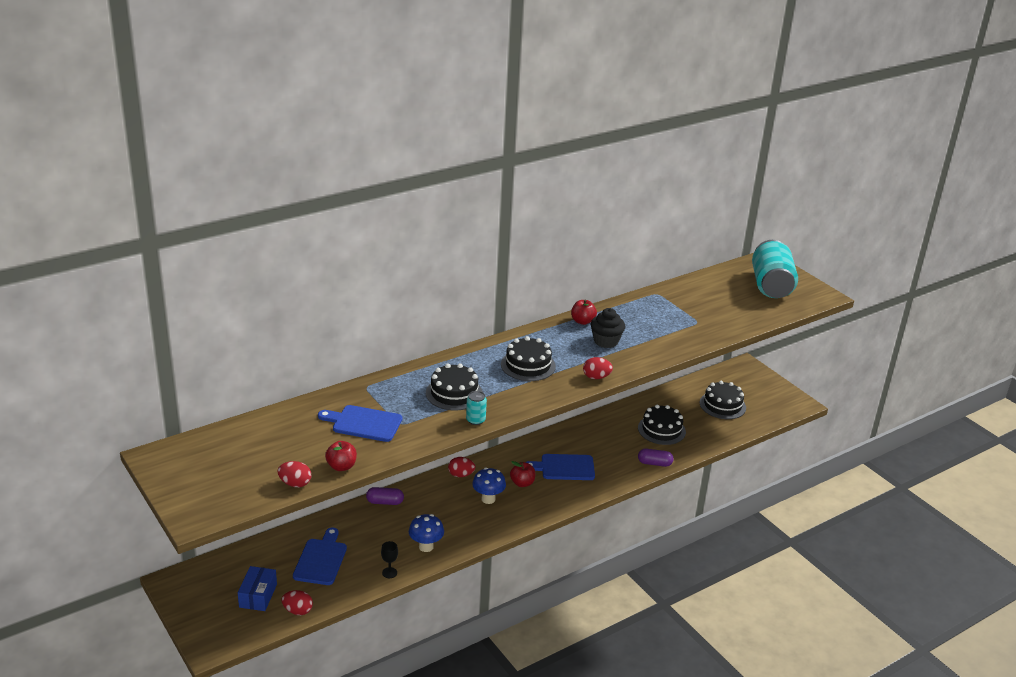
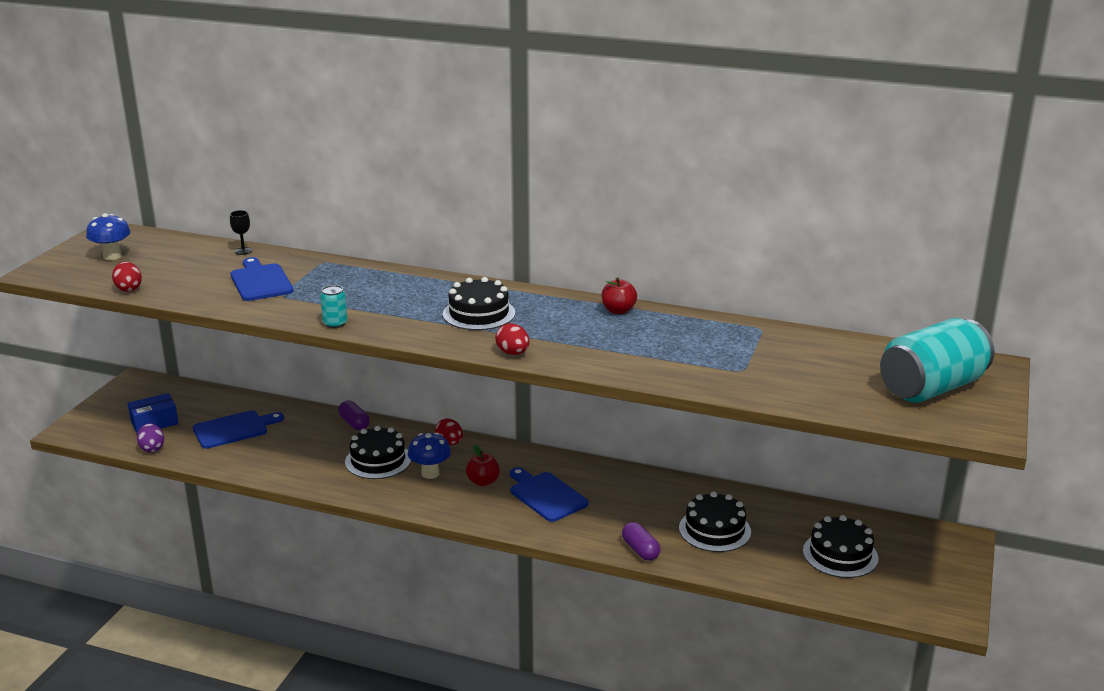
camera: 55 degrees right, 5 degrees down
(297, 611) = (152, 448): red egg -> purple egg
(341, 466) = (178, 296): red apple -> none
(389, 573) = (252, 469): black goblet -> black goblet (243, 251)
(426, 546) = (312, 471): blue mushroom -> blue mushroom (112, 256)
(454, 393) = (370, 299): black cake -> black cake (378, 460)
(606, 341) = (598, 335): black cupcake -> none

